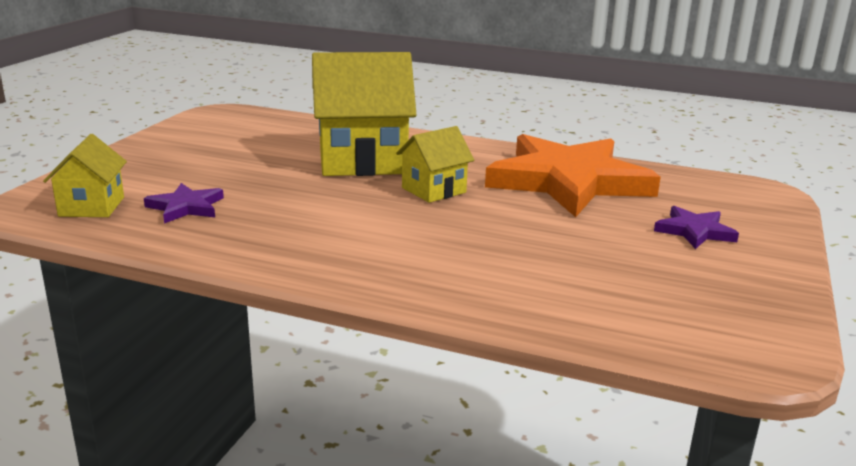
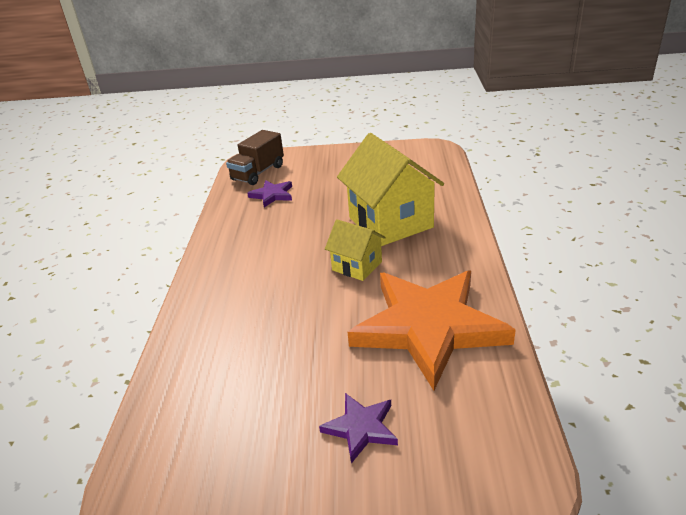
camera: 75 degrees right, 10 degrees up
(91, 207) = (258, 173): yellow house -> brown truck

